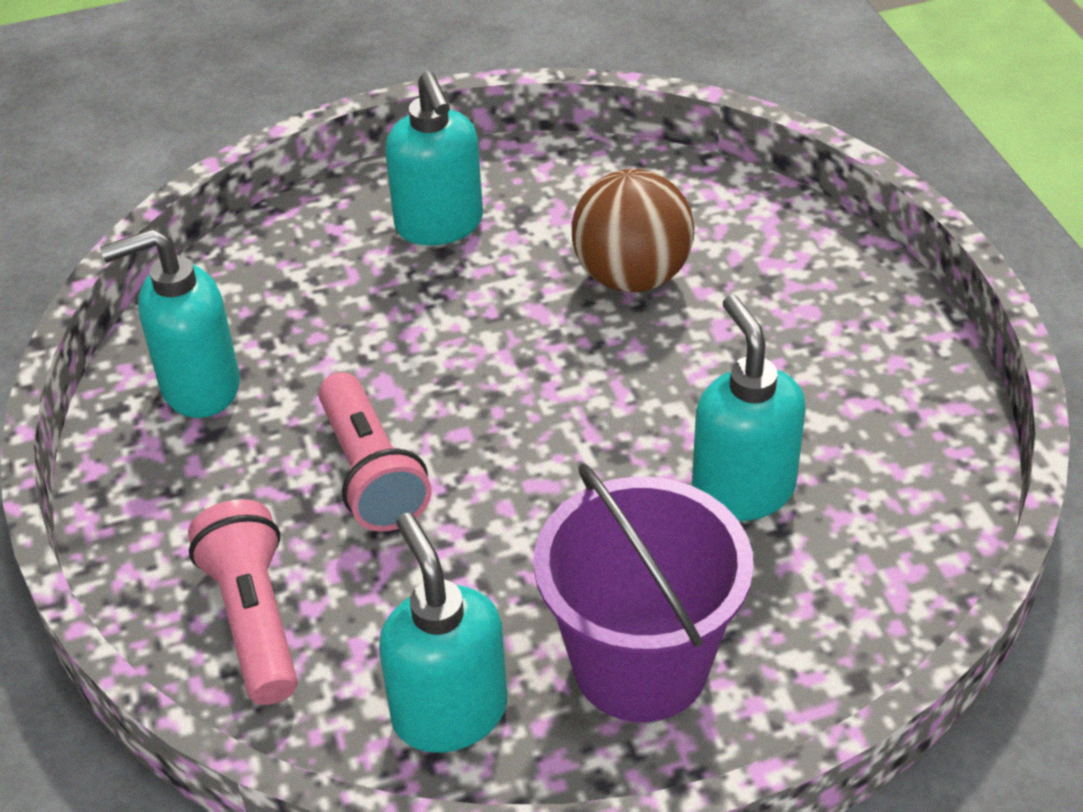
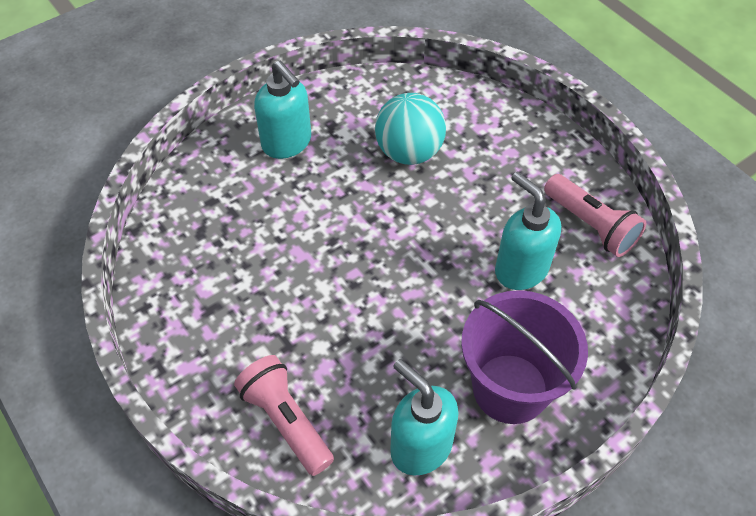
camera: 20 degrees left, 10 degrees up
(199, 387) = (189, 281): turquoise soap dispenser -> none
(371, 473) = (314, 311): pink flashlight -> pink flashlight (590, 225)
(632, 276) = (409, 152): brown ball -> turquoise ball

